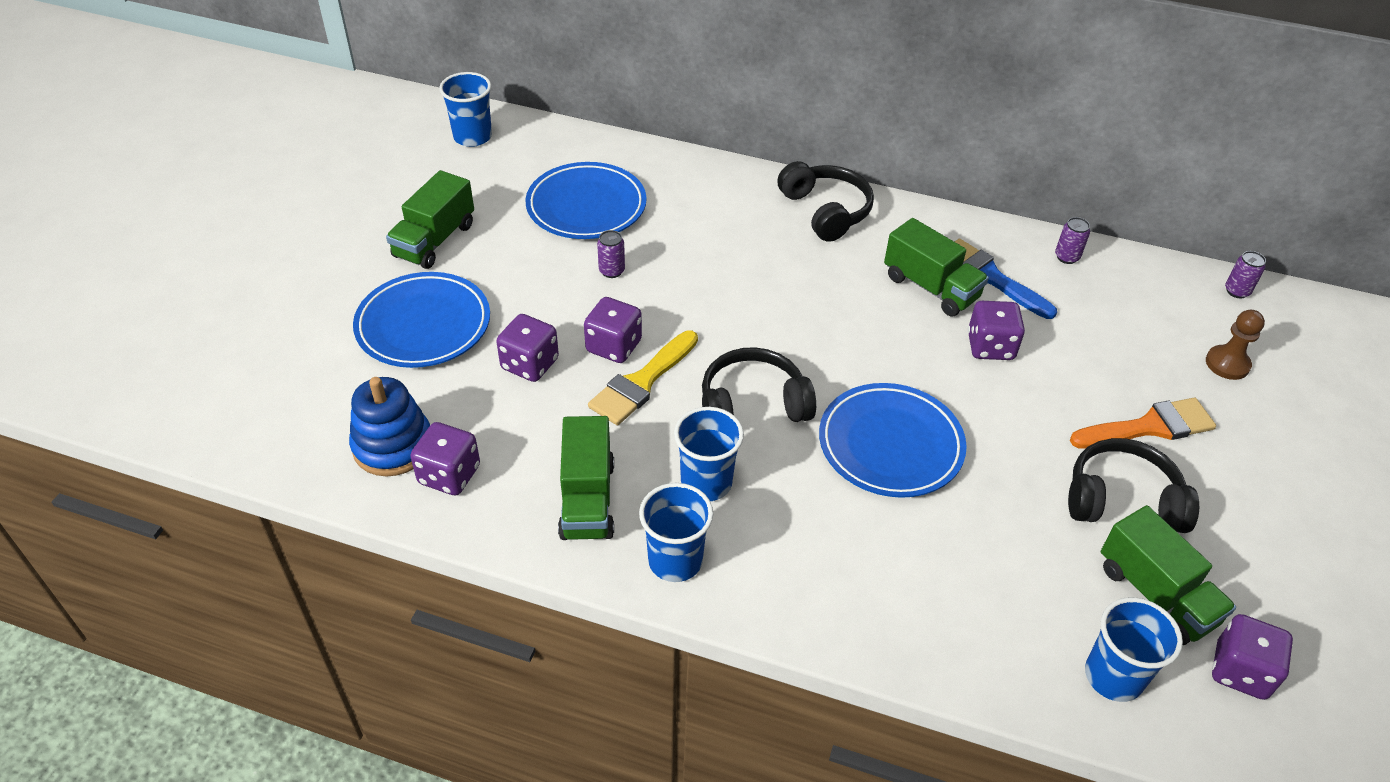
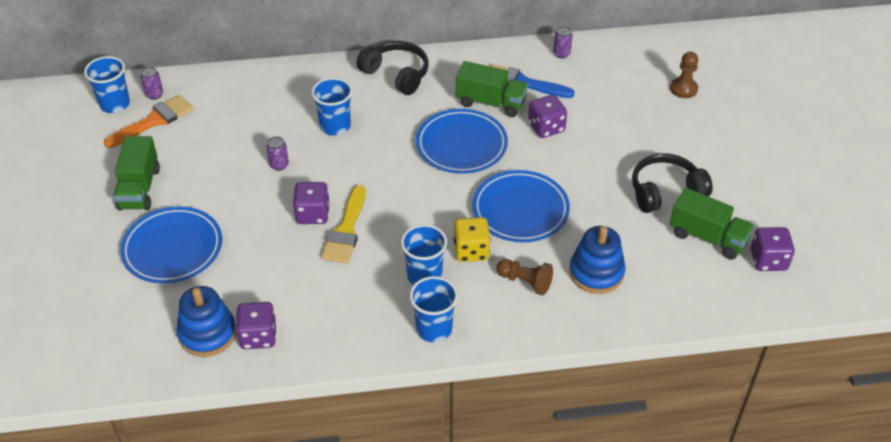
camera: 25 degrees left, 0 degrees up
(530, 364) = (264, 247): purple dice -> none
(586, 206) = (232, 126): blue plate -> blue plate (461, 145)
(587, 499) = (357, 315): green truck -> none
(752, 405) = (424, 217): black headphones -> none
(789, 474) = (471, 251): none -> yellow dice
(840, 548) = (525, 282): none -> brown pawn
(952, 577) = (596, 273): none -> blue stacking toy
(1113, 676) = (707, 290): blue cup -> blue cup (335, 126)
(1149, 427) = (659, 143): orange brush -> orange brush (153, 121)
(1237, 291) = (668, 41): purple can -> purple can (154, 95)

